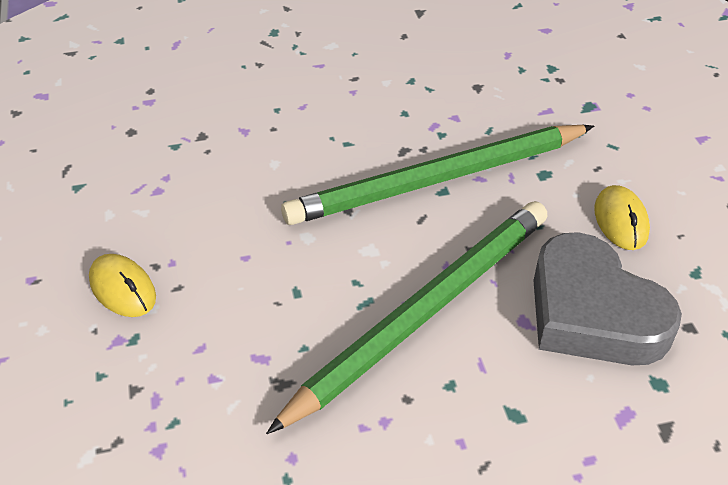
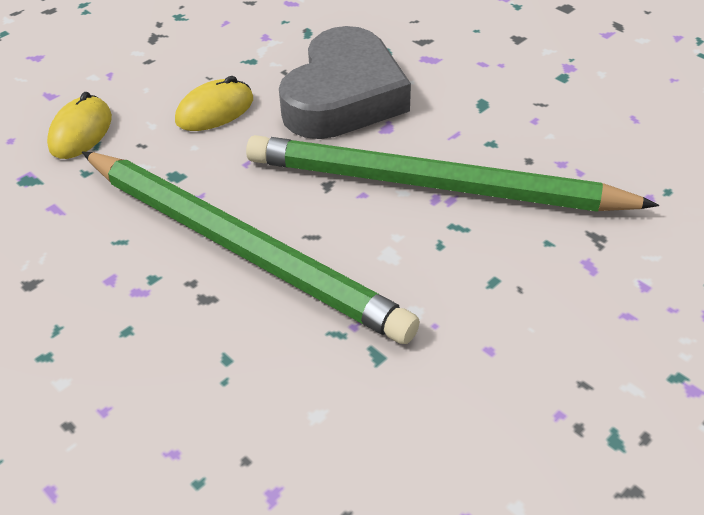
camera: 120 degrees left, 0 degrees up
(123, 289) = (638, 434): yellow mouse -> yellow mouse (81, 132)

